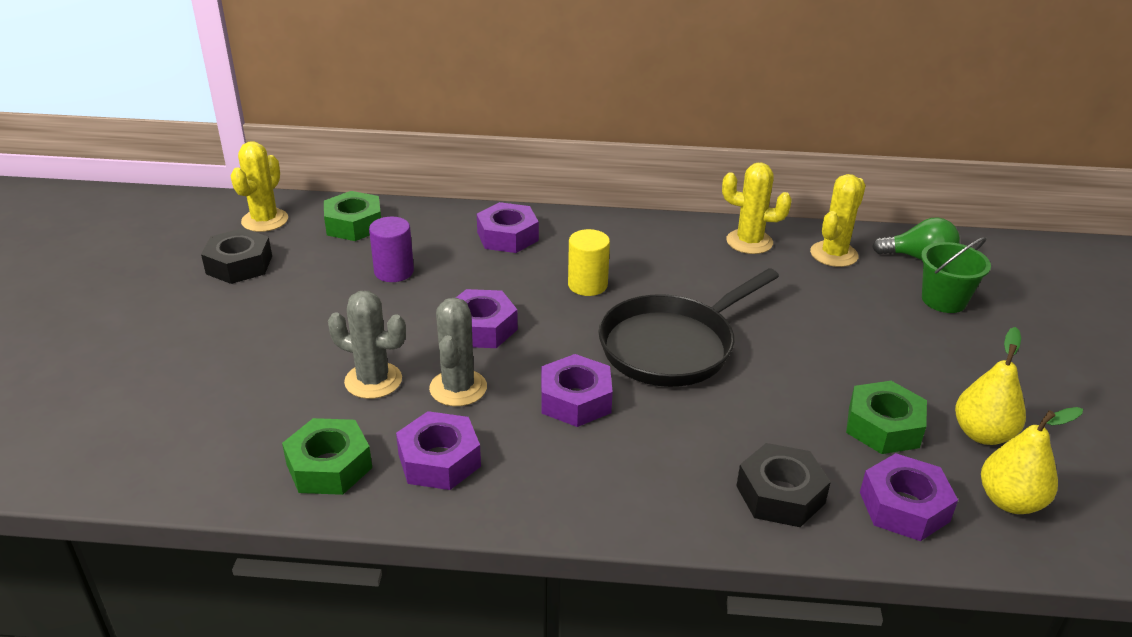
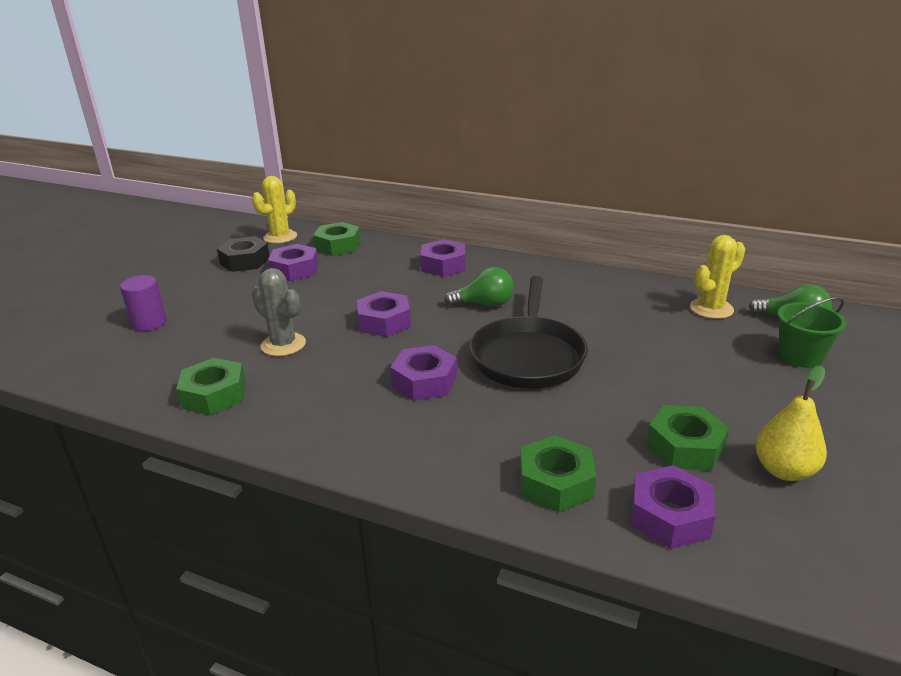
camera: 20 degrees right, 5 degrees down
(394, 272) = (345, 278): purple cylinder -> purple cylinder (149, 323)
(439, 460) = (294, 405): purple nut -> purple nut (294, 269)
(458, 388) = (340, 359): grey cactus -> none
(587, 285) = (484, 304): yellow cylinder -> green light bulb
(673, 346) = (528, 355): black pan -> black pan turned 60 degrees counterclockwise
(749, 242) = (639, 291): yellow cactus -> none
(780, 494) = (555, 483): black nut -> green nut
(1010, 501) = (784, 534): yellow pear -> none

